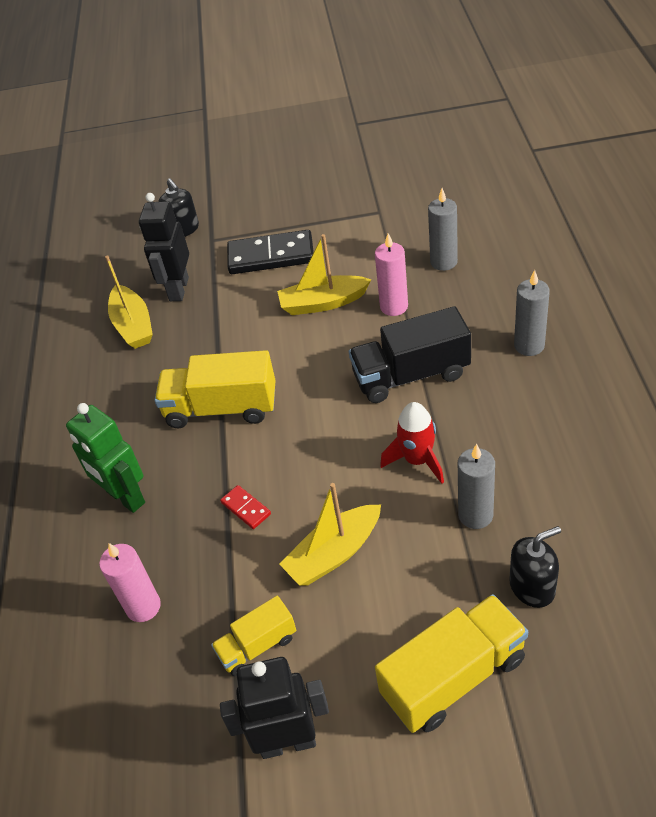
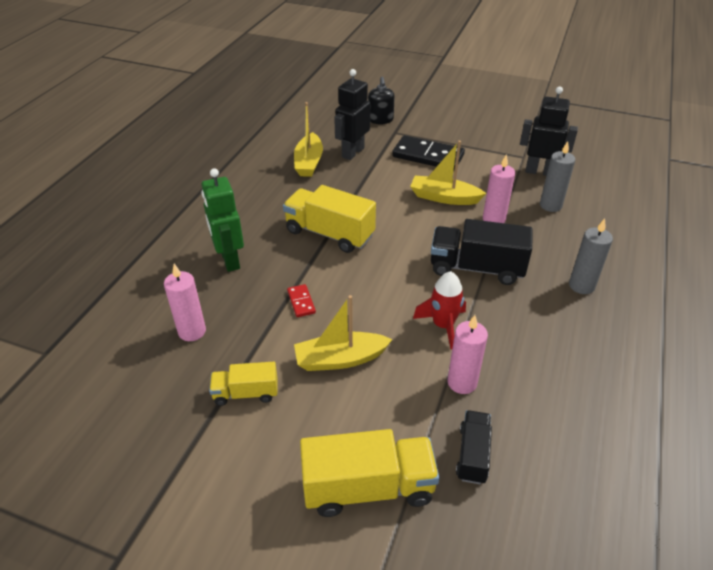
camera: 20 degrees right, 5 degrees down
(287, 742) = (220, 468): black robot -> black robot (539, 171)
(475, 515) = (462, 382): grey candle -> pink candle
(532, 587) = (472, 454): black soap dispenser -> black truck

